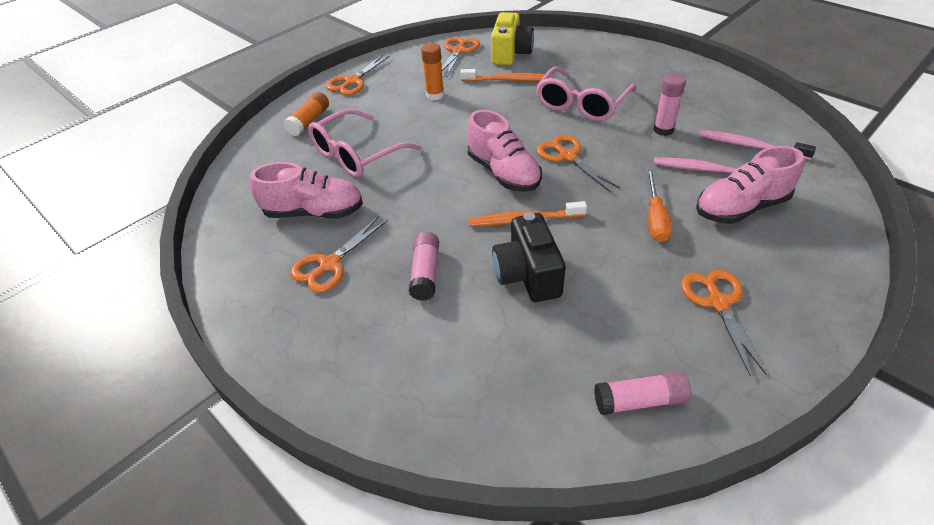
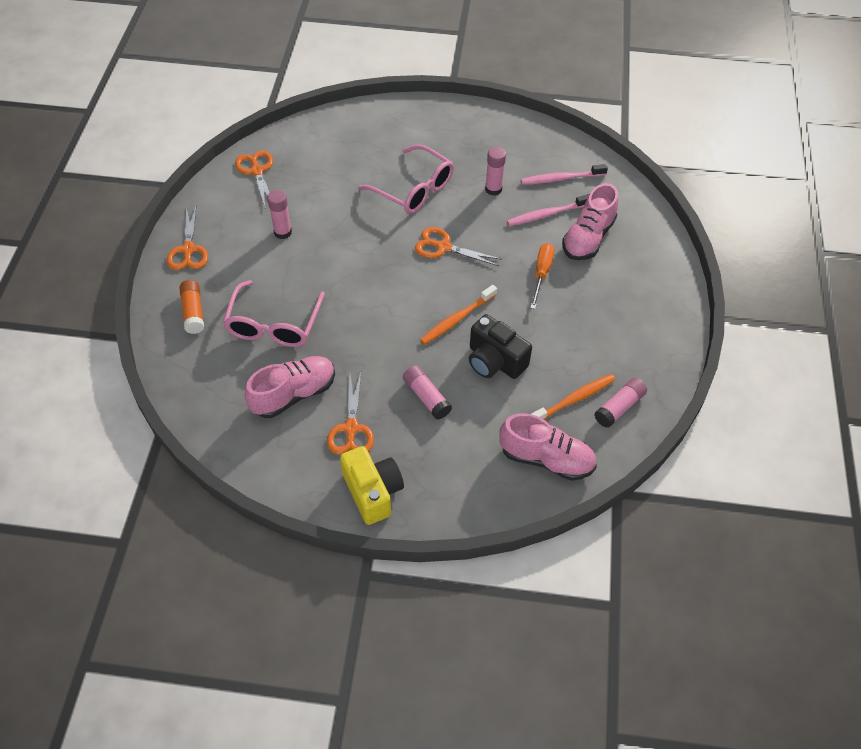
camera: 40 degrees left, 10 degrees up
(435, 95) = (283, 232): orange glue stick -> pink glue stick
(503, 173) = (409, 285): pink shoe -> pink shoe (546, 459)
(507, 80) = (331, 188): orange toothbrush -> orange toothbrush (573, 400)
(510, 53) = (308, 155): yellow camera -> yellow camera (373, 492)
(581, 104) = (414, 189): pink glasses -> pink glasses turned 45 degrees counterclockwise
(655, 218) = (541, 273): orange screwdriver -> orange screwdriver turned 135 degrees counterclockwise
(718, 303) = (619, 319): orange scissors -> none

